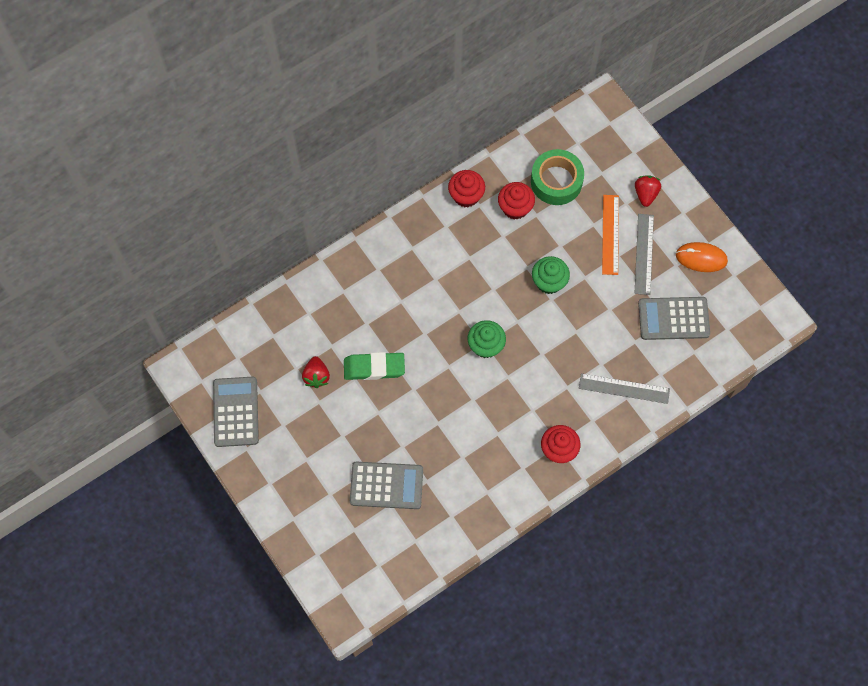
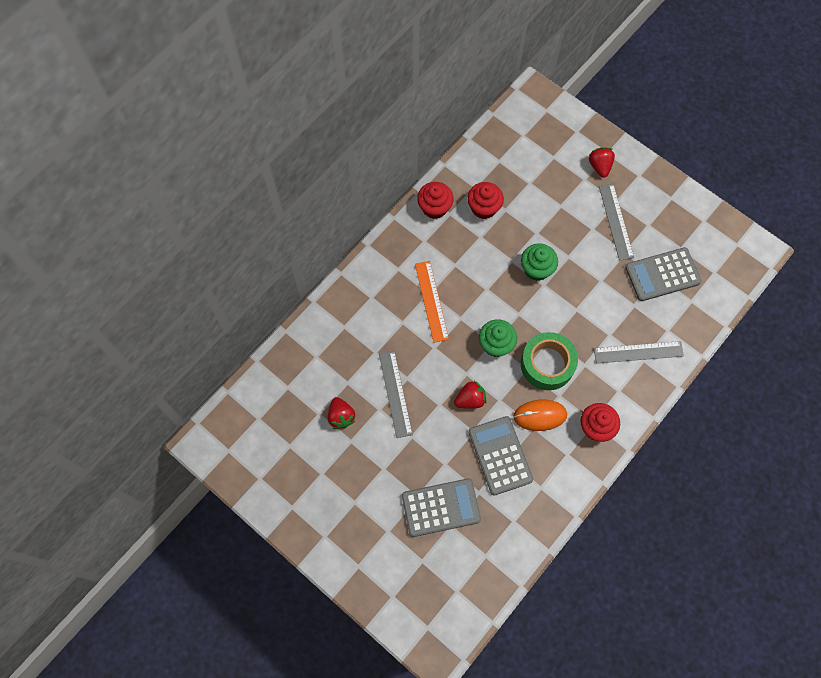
camera: 15 degrees left, 0 degrees up
(235, 412) = (271, 473): grey calculator -> grey calculator (500, 455)
(374, 368) = (395, 393): green eraser -> grey ruler
(444, 392) = (470, 399): none -> red strawberry
(556, 181) = (514, 174): green tape -> green tape (547, 364)
(610, 234) = (579, 211): orange ruler -> orange ruler (431, 301)
(701, 258) = (669, 212): orange mouse -> orange mouse (540, 416)

